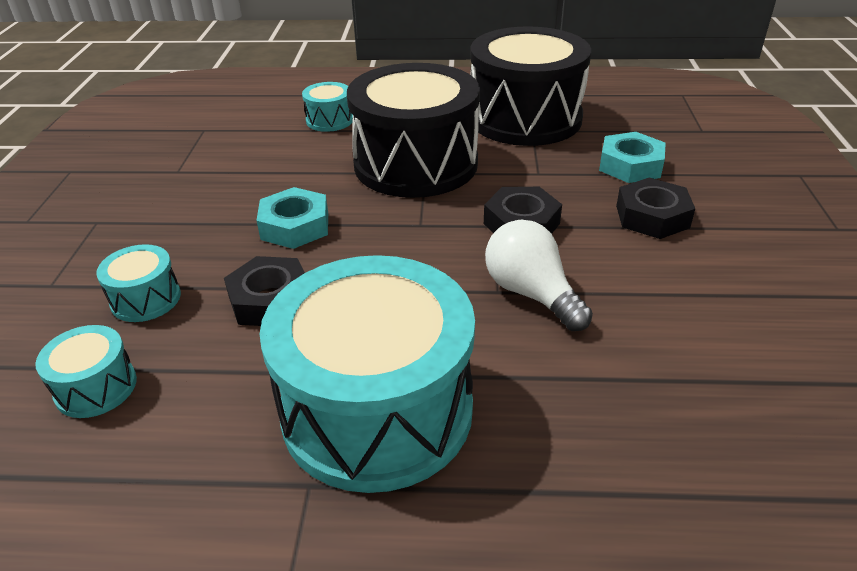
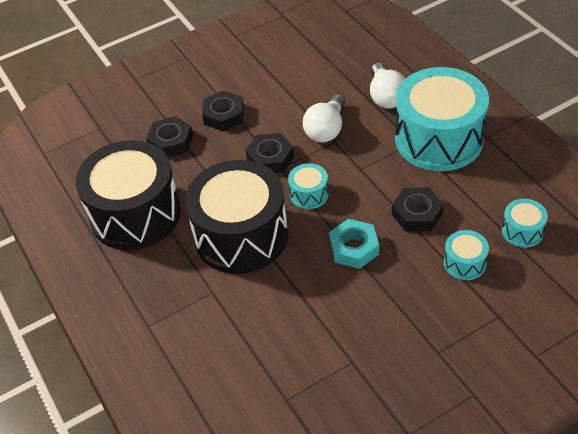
camera: 120 degrees left, 10 degrees up
(329, 120) = (213, 324): turquoise drum -> turquoise drum (309, 194)
(554, 403) = (386, 96): none -> white light bulb
(630, 165) = (171, 141): turquoise nut -> black nut

